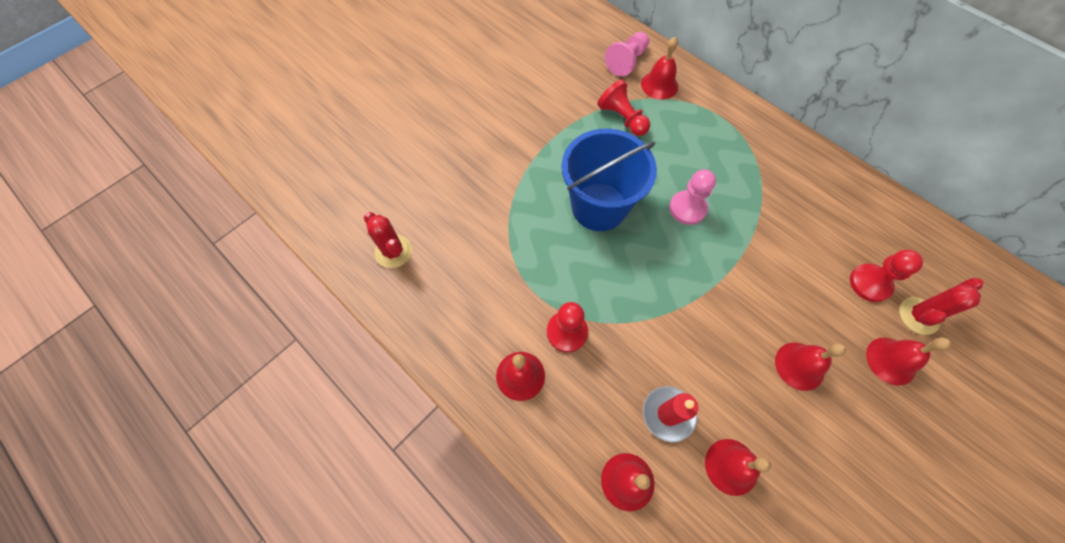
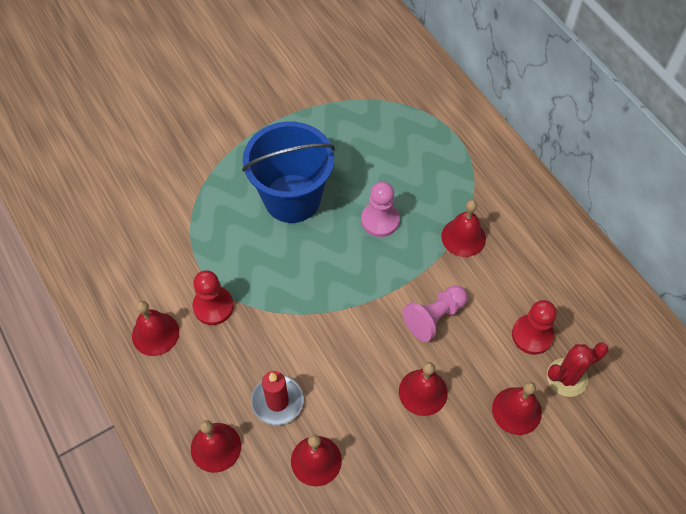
camera: 15 degrees right, 5 degrees down
(393, 251) = (81, 195): red cactus -> none
(622, 118) = (353, 116): red pawn -> none
(626, 61) = (383, 58): pink pawn -> pink pawn (434, 317)
(659, 85) = (407, 89): red bell -> red bell (463, 237)

